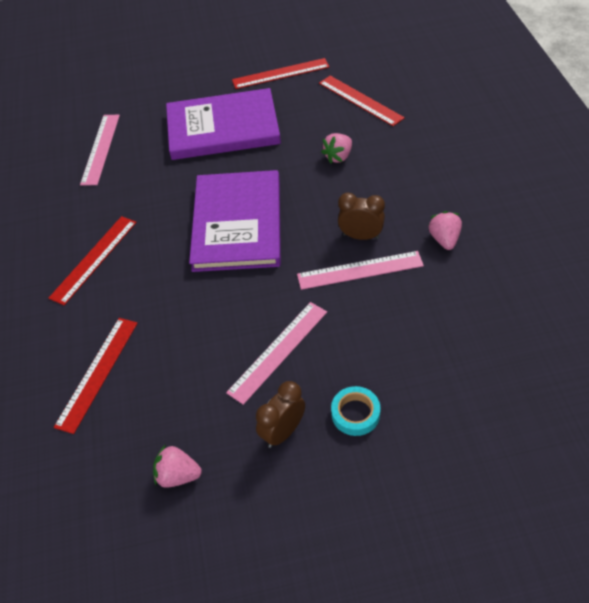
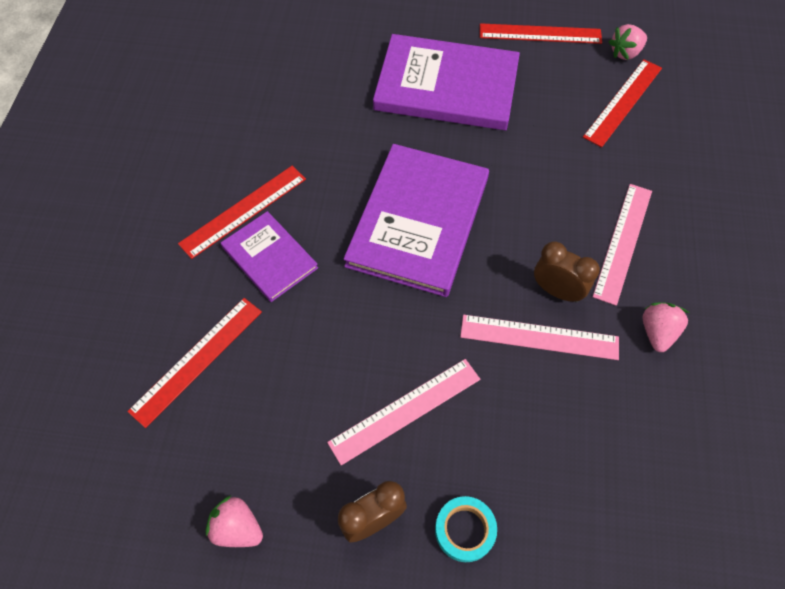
camera: 15 degrees right, 10 degrees up
(100, 149) = (300, 68): pink ruler -> pink ruler (622, 242)
(128, 284) = (269, 258): none -> purple book
(338, 157) = (569, 171): pink strawberry -> pink strawberry (625, 53)
(360, 100) = (623, 102): red ruler -> red ruler turned 60 degrees clockwise

